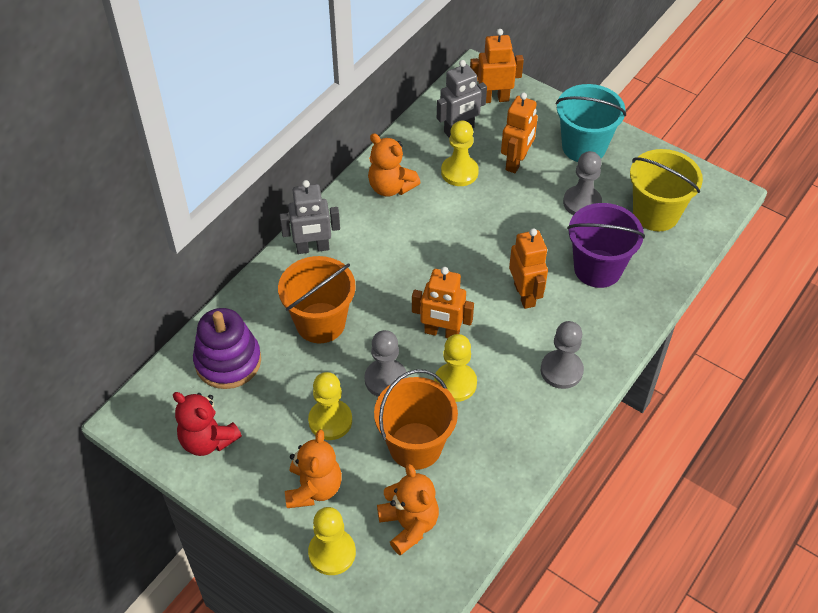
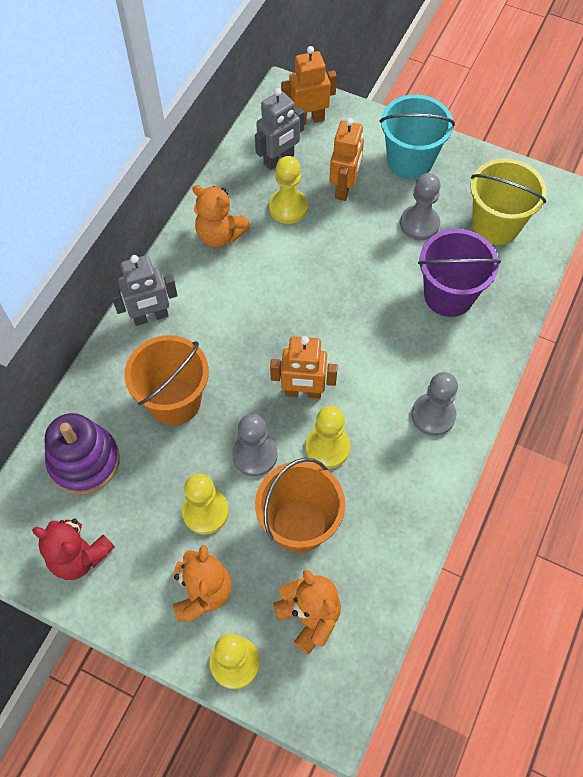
camera: 10 degrees left, 10 degrees up
(525, 295) = (380, 336): orange robot -> none

